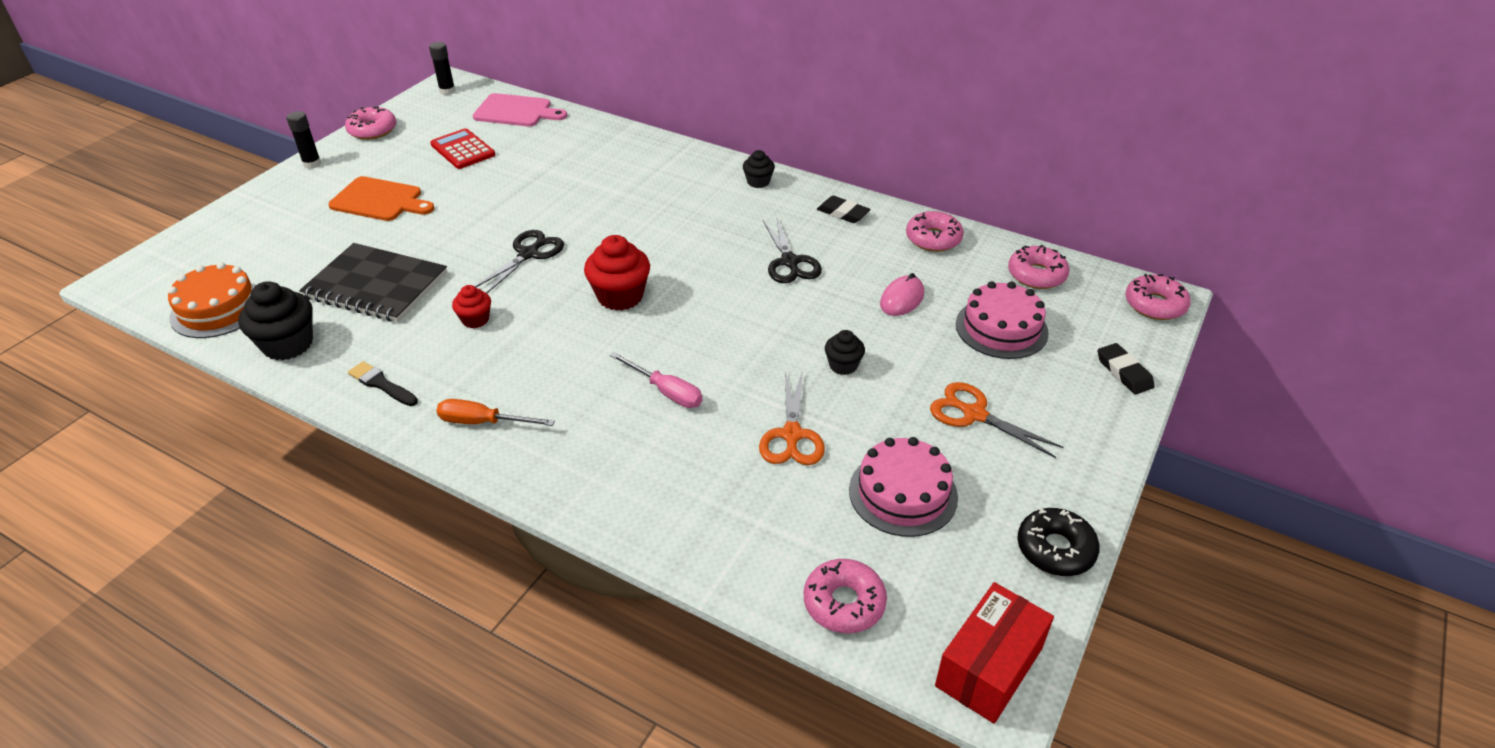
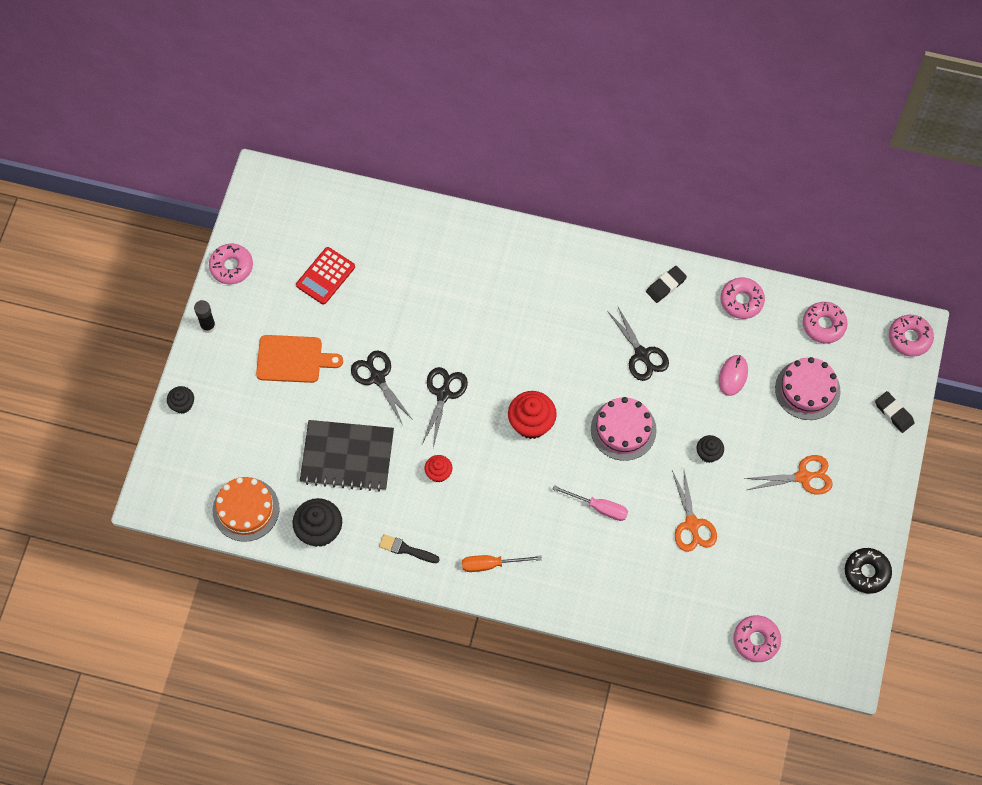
camera: 15 degrees left, 25 degrees up
(447, 91) = (265, 191): black glue stick -> none
(461, 229) = (377, 378): none -> black scissors
(463, 150) = (325, 276): red calculator -> red calculator turned 90 degrees counterclockwise
(516, 111) = (343, 208): pink cutting board -> none
(758, 182) = (588, 261): black cupcake -> black cupcake (182, 404)
(843, 213) = (666, 285): black eraser -> black eraser turned 60 degrees counterclockwise
(903, 493) = (771, 553): pink cake -> pink cake (623, 429)
(974, 414) = (803, 477): orange scissors -> orange scissors turned 150 degrees clockwise
(989, 667) = (841, 660): red box -> none

